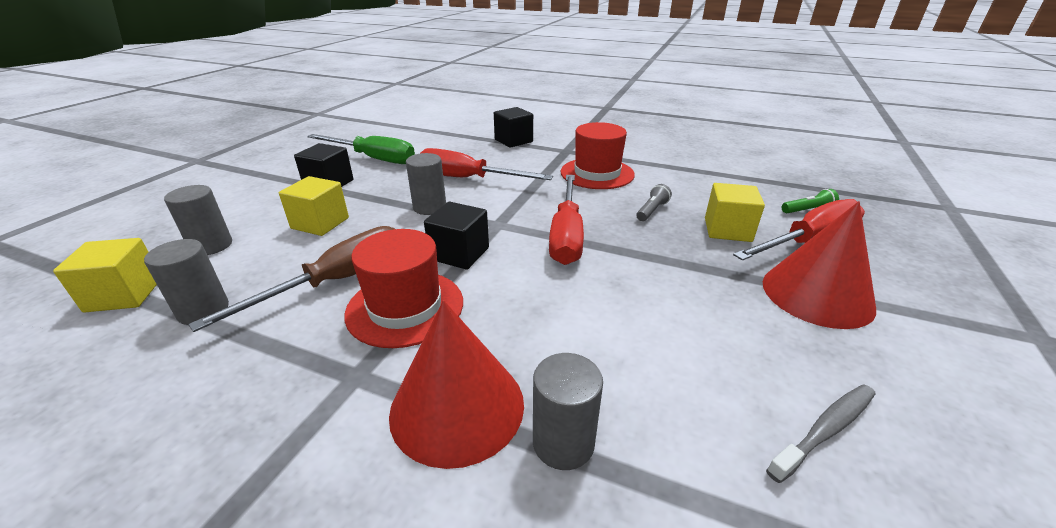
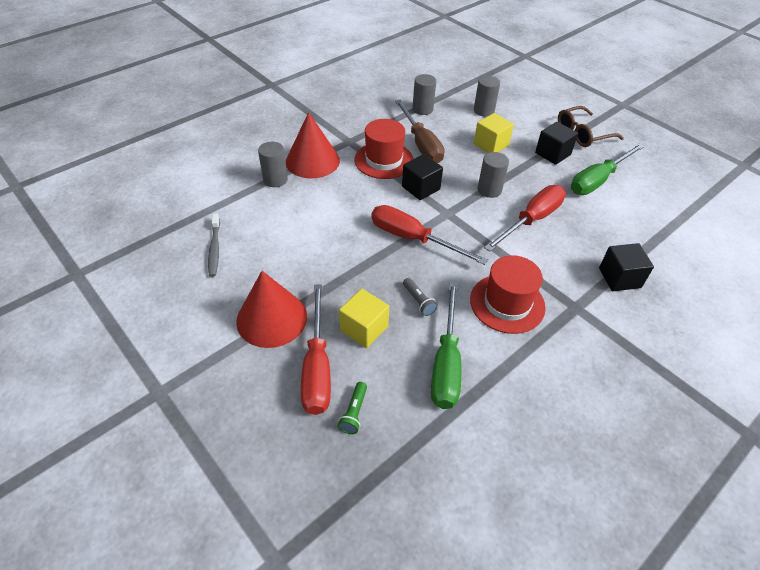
camera: 115 degrees right, 15 degrees up
(124, 294) = (450, 91): yellow cube -> none
(275, 173) = (582, 134): none -> brown glasses
(696, 185) = (446, 363): none -> green screwdriver

